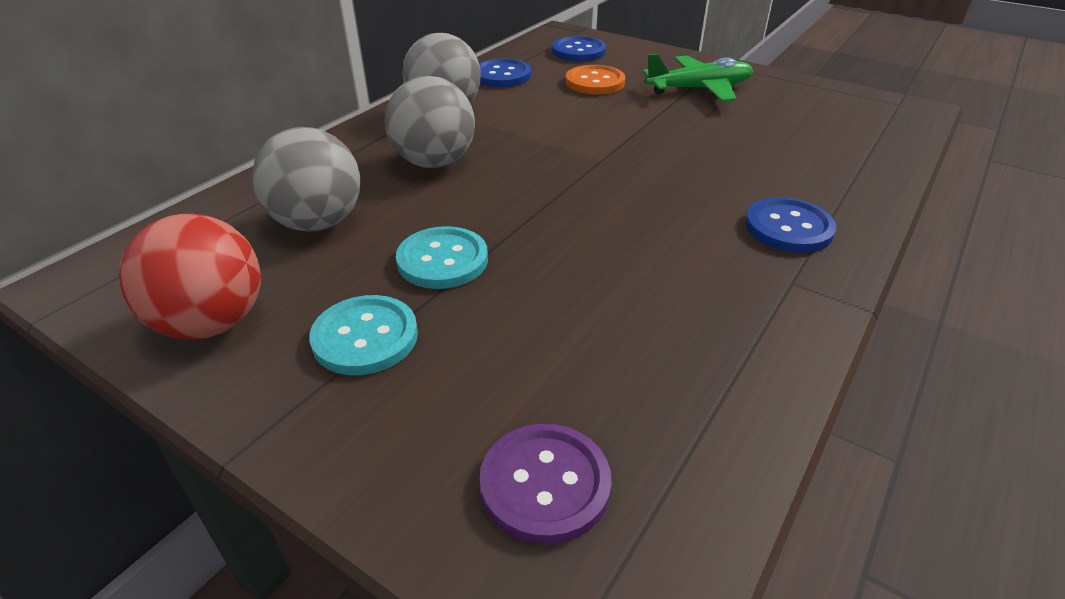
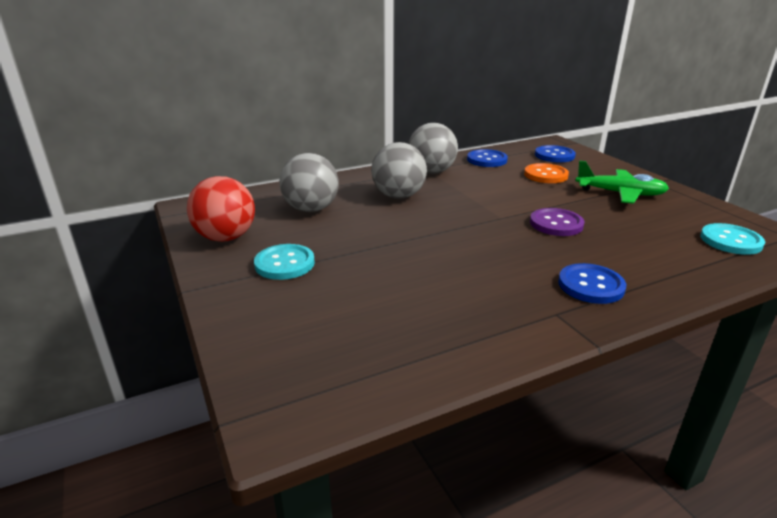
camera: 30 degrees right, 10 degrees down
(442, 260) = (355, 242): turquoise button -> turquoise button (731, 241)
(545, 484) = (305, 351): purple button -> purple button (556, 224)

